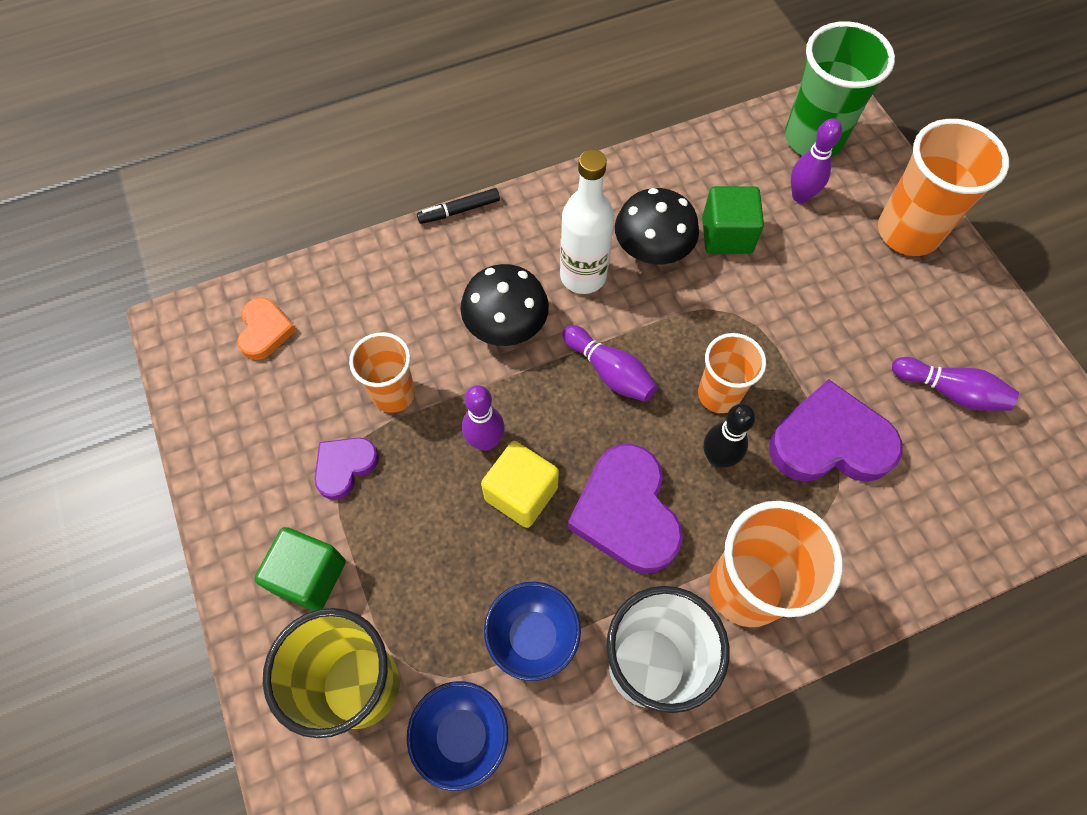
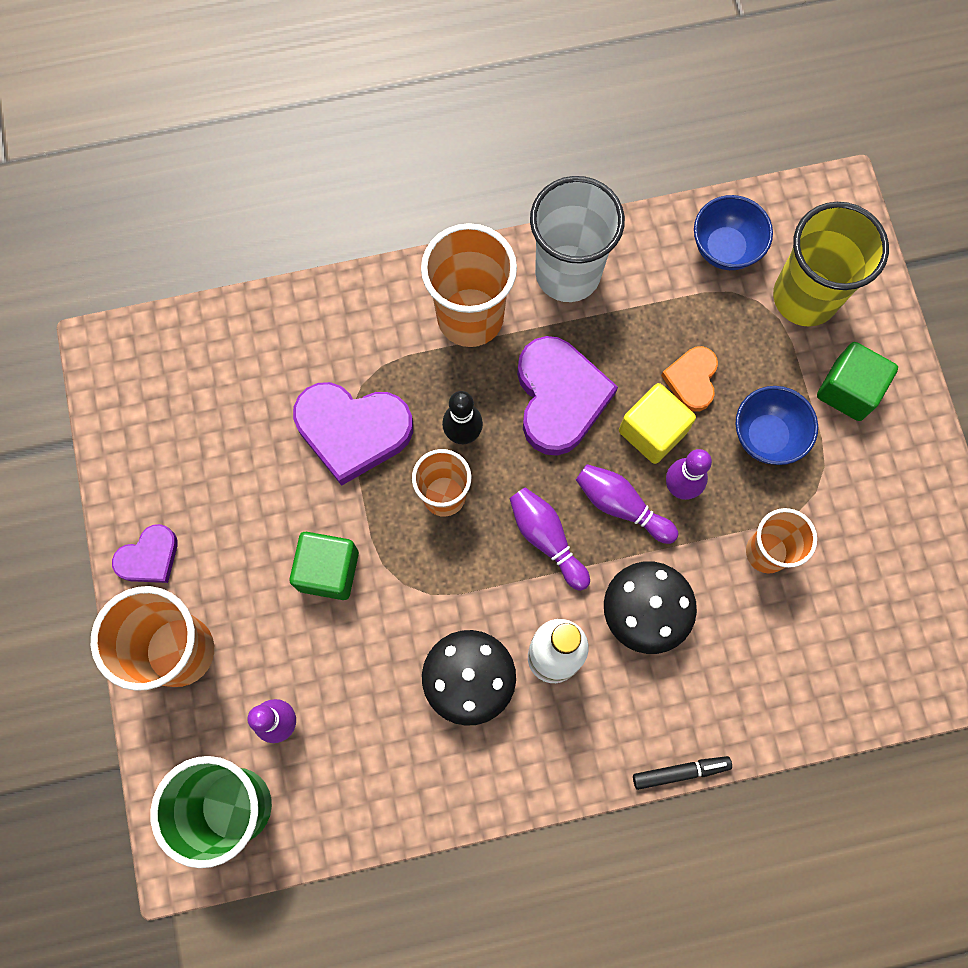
camera: 170 degrees left, 10 degrees up
(265, 331) = (900, 648): orange heart -> orange heart (692, 380)
(344, 467) = (816, 484): purple heart -> purple heart (149, 557)
(533, 637) = (659, 310): blue bowl -> blue bowl (766, 436)
(726, 235) = (382, 682): green cube -> green cube (328, 570)
(950, 391) = (218, 460): purple bowling pin -> purple bowling pin (621, 506)

